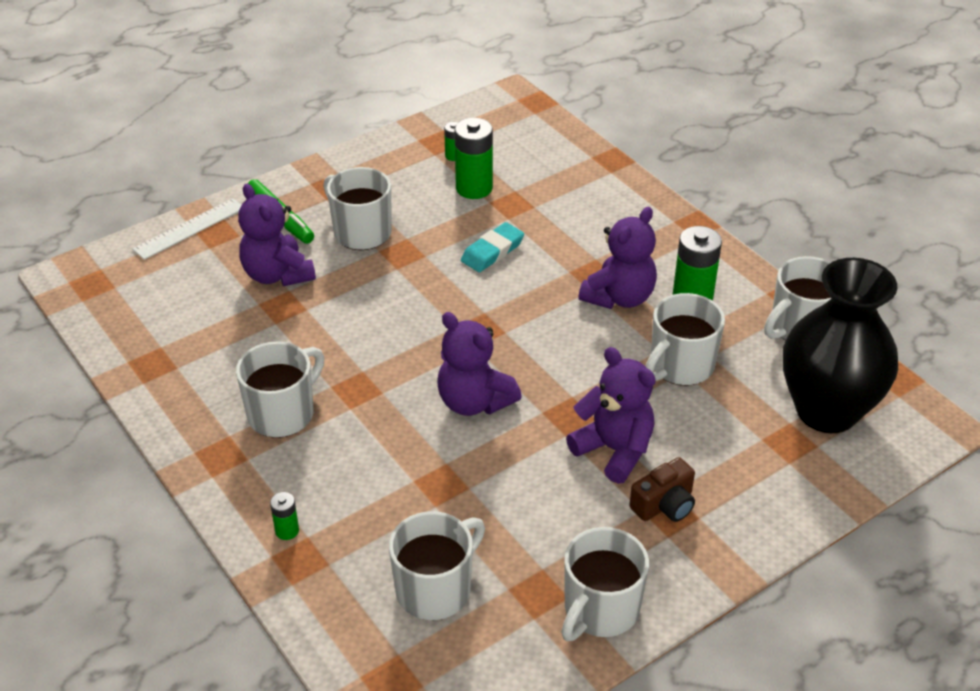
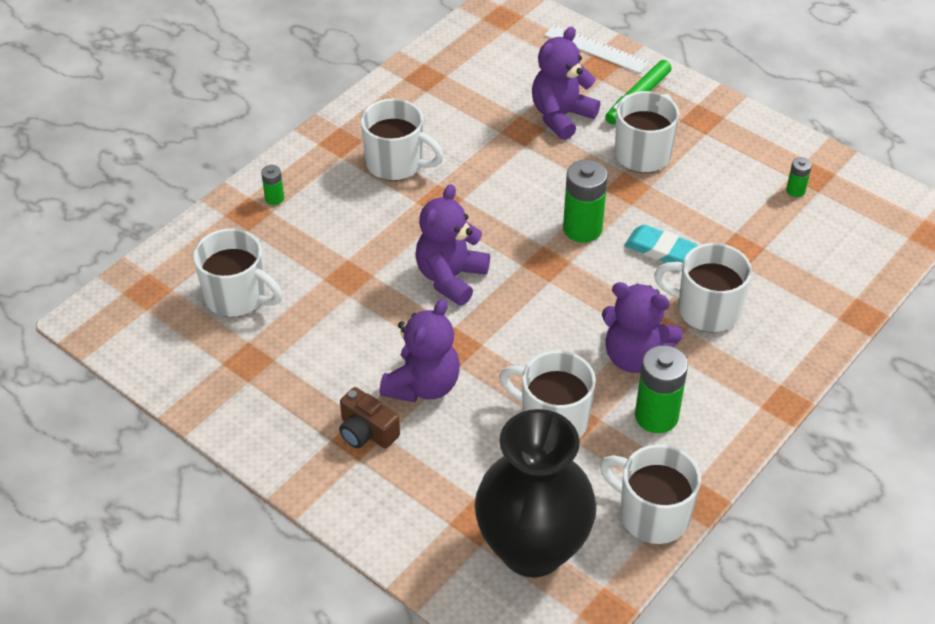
camera: 75 degrees right, 5 degrees up
(474, 188) = (751, 216): green battery -> green battery (582, 229)
(600, 610) = (239, 404): white mug -> white mug (706, 310)

